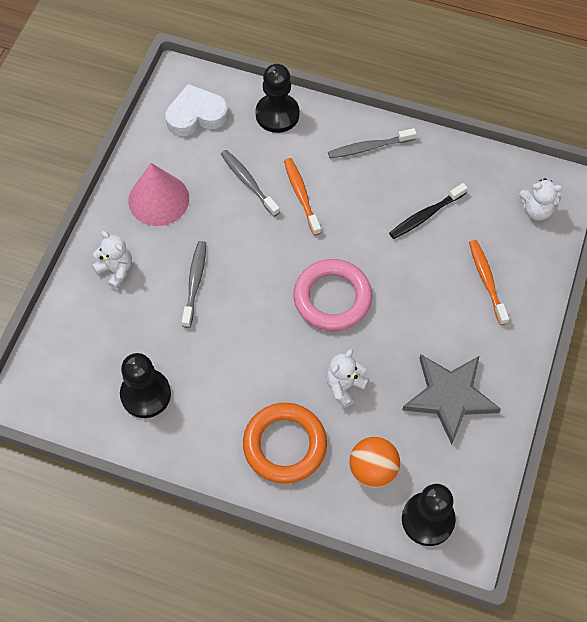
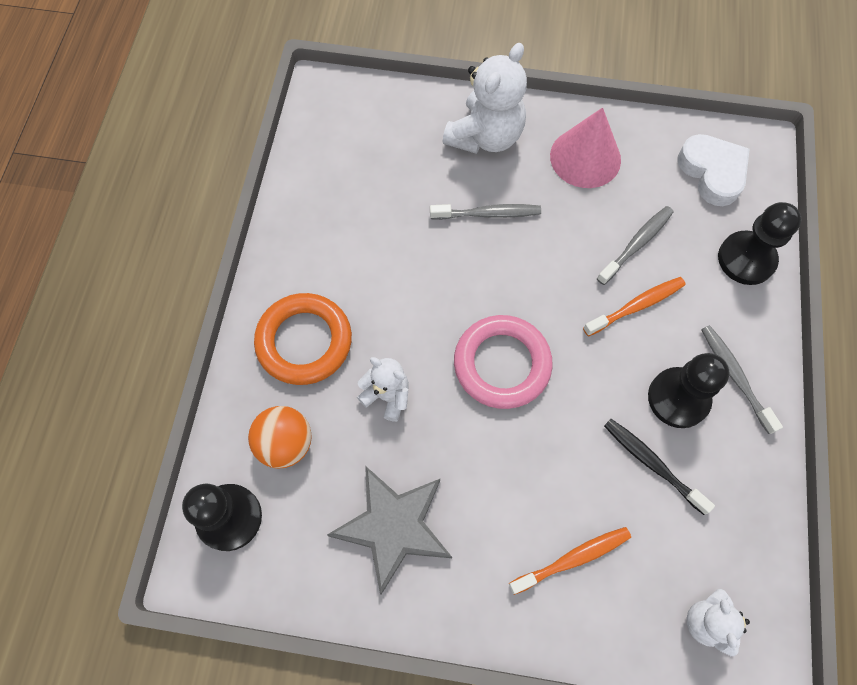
camera: 80 degrees right, 5 degrees up
(116, 270) = (485, 136): white teddy bear -> white teddy bear, size x1.77
(145, 394) = (344, 194): black pawn -> black pawn (678, 398)

